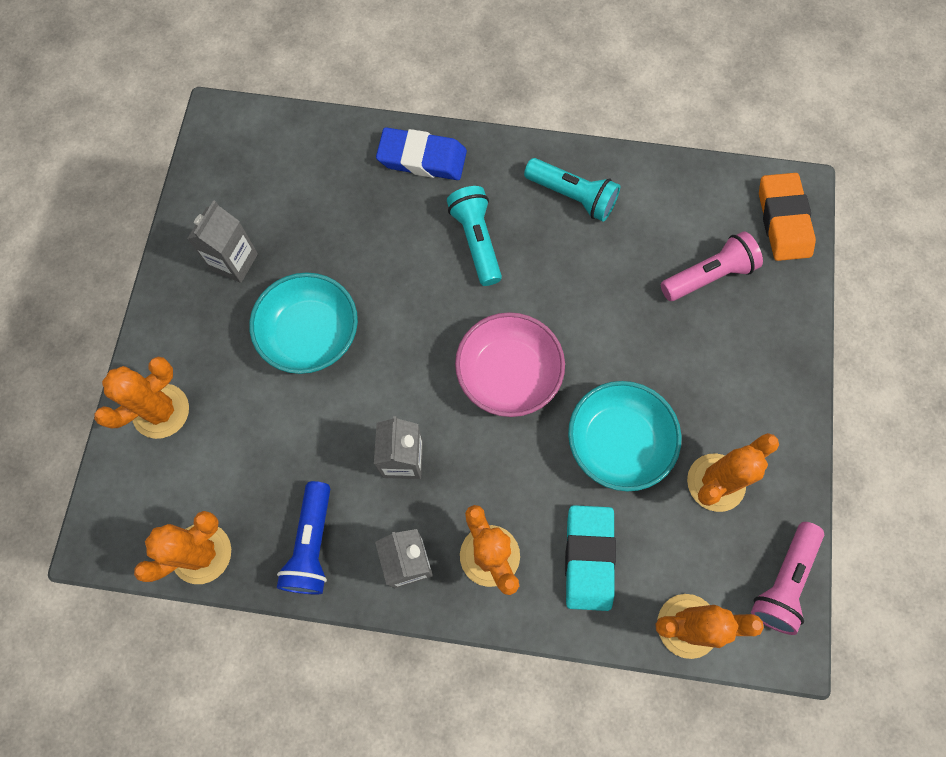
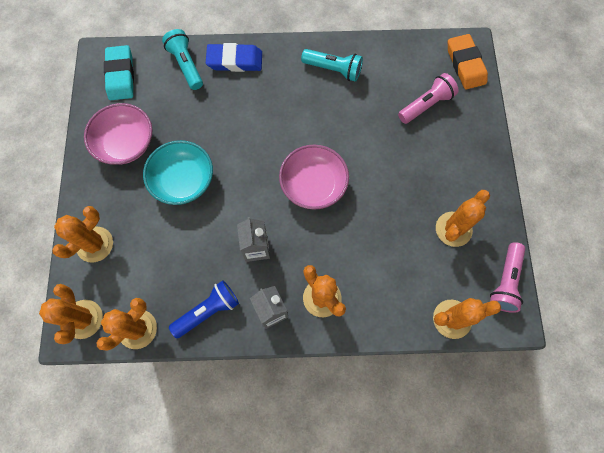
camera: 10 degrees left, 0 degrees up
(124, 523) = (83, 319): none -> orange cactus
(234, 262) = (125, 143): grey carton -> pink bowl
(312, 544) = (208, 311): blue flashlight -> blue flashlight turned 120 degrees counterclockwise
(476, 241) = (278, 106): turquoise flashlight -> turquoise flashlight (186, 65)
(588, 558) = (384, 289): turquoise eraser -> turquoise eraser (120, 75)
(618, 443) = (389, 215): turquoise bowl -> none

